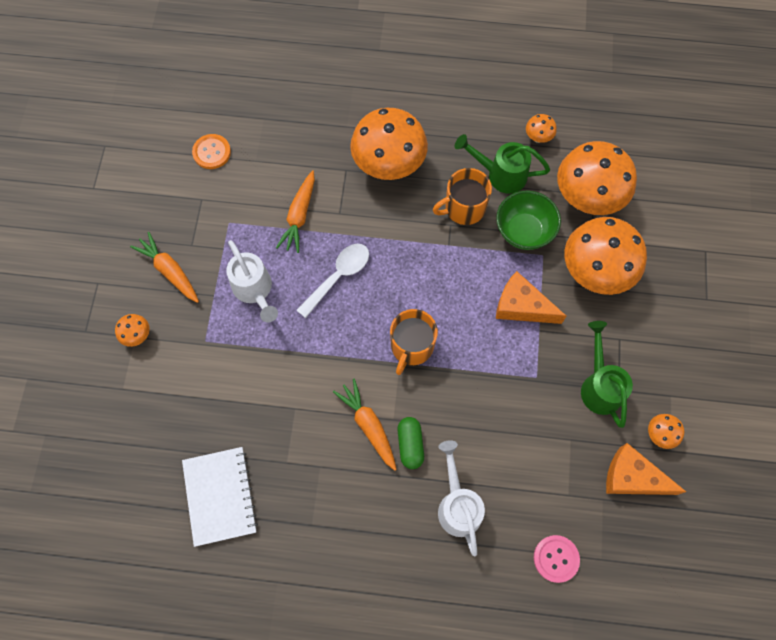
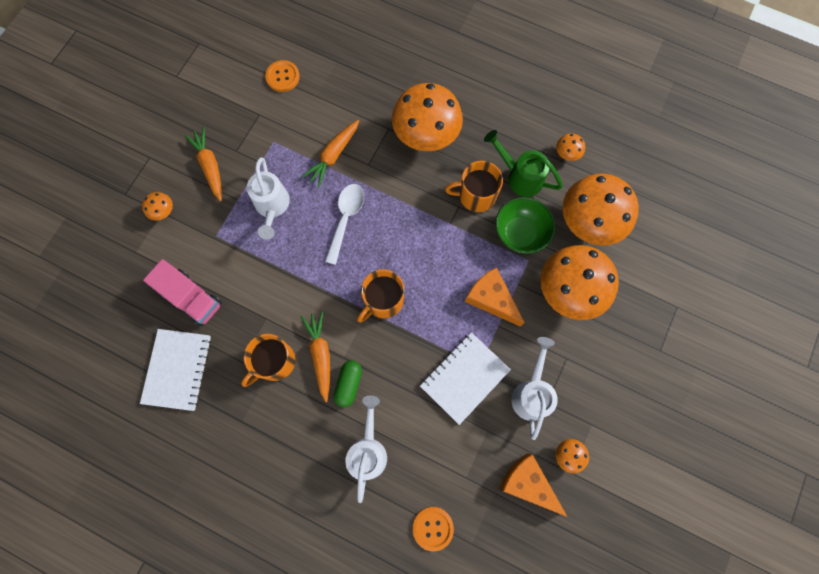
camera: 20 degrees right, 5 degrees up
(205, 415) = (191, 298): none -> pink truck
(322, 450) = (274, 362): none -> orange mug
(338, 276) = (346, 219): white spoon -> white spoon turned 45 degrees counterclockwise
(526, 395) = (464, 378): none -> white notebook
(556, 558) = (433, 528): pink button -> orange button
(599, 386) = (531, 393): green watering can -> white watering can

